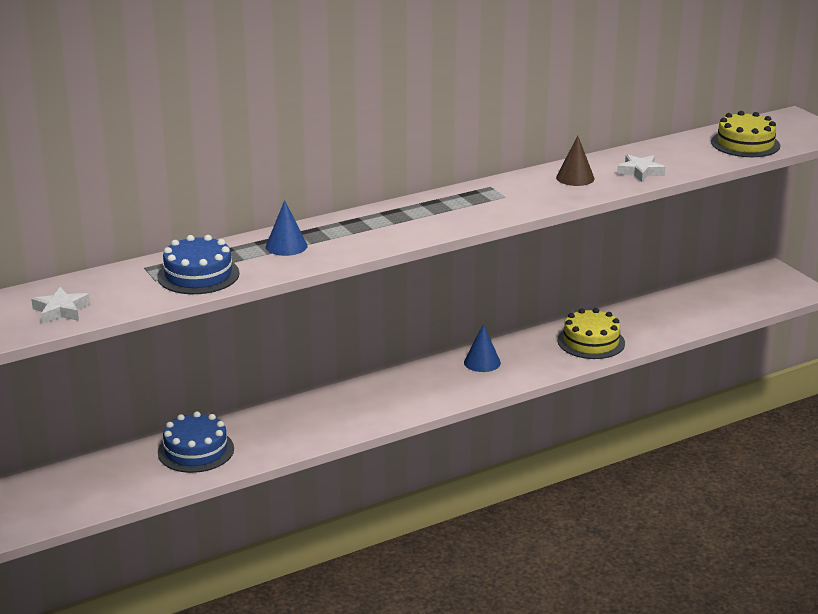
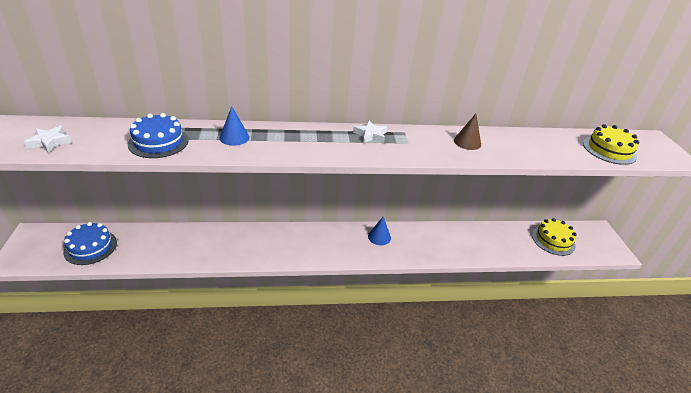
camera: 20 degrees right, 10 degrees up
(196, 450) = (176, 242): blue cake -> blue cake (90, 247)
(591, 342) = (455, 244): yellow cake -> yellow cake (553, 240)
(640, 172) = (517, 150): white star -> white star (370, 135)

